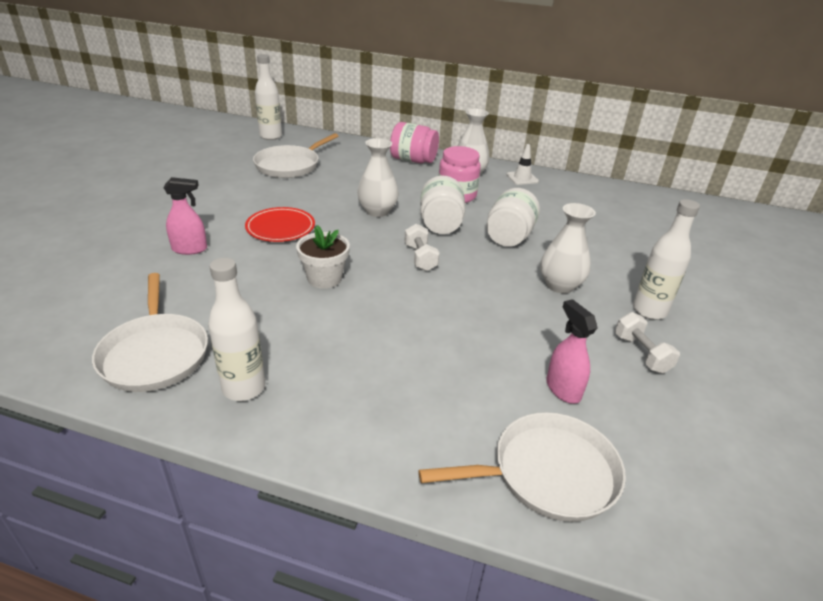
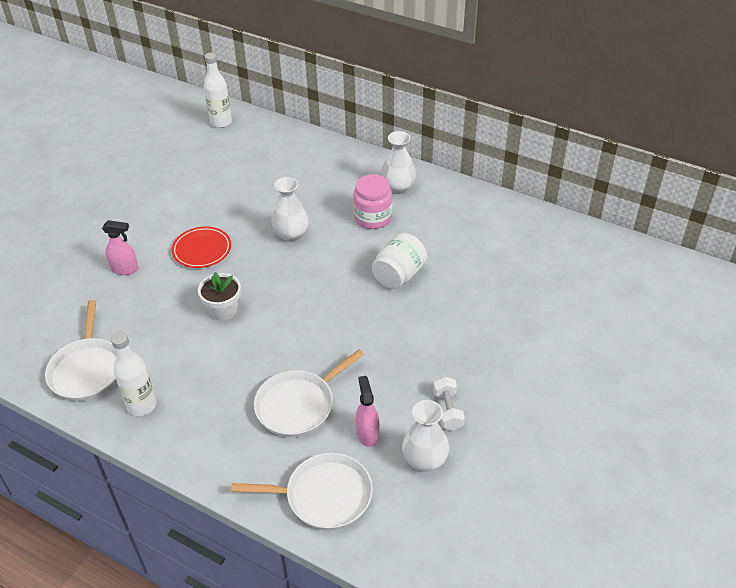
camera: 15 degrees right, 10 degrees up
(290, 165) = (229, 167): white pan -> white pan (298, 405)
(413, 160) = (349, 164): pink jar -> none
(420, 258) = (309, 294): white dumbbell -> none
(440, 224) = (342, 255): white jar -> none
(522, 178) = (449, 197): white traffic cone -> none
(560, 285) = (417, 335): white vase -> white vase (424, 460)
(649, 311) = (480, 369): white bottle -> none

